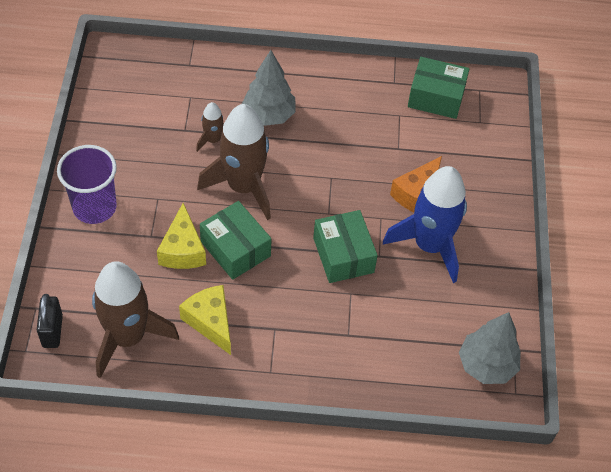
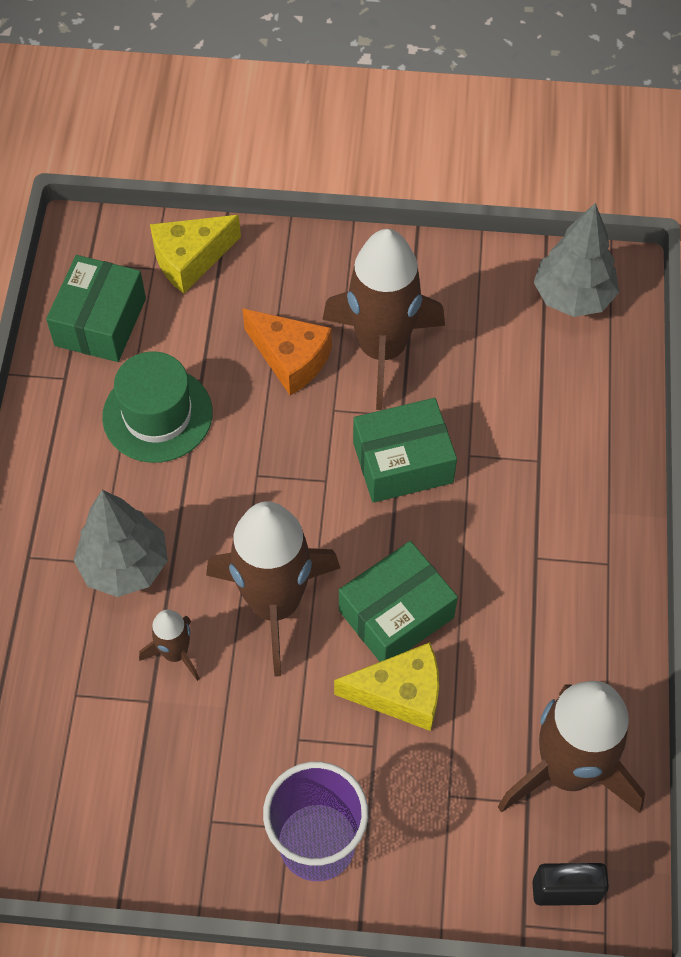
camera: 85 degrees left, 5 degrees up
(210, 322) = (531, 648): yellow cheese -> yellow cheese (190, 259)
(371, 127) = (157, 415): none -> green hat
(429, 245) = (382, 349): blue rocket -> brown rocket

